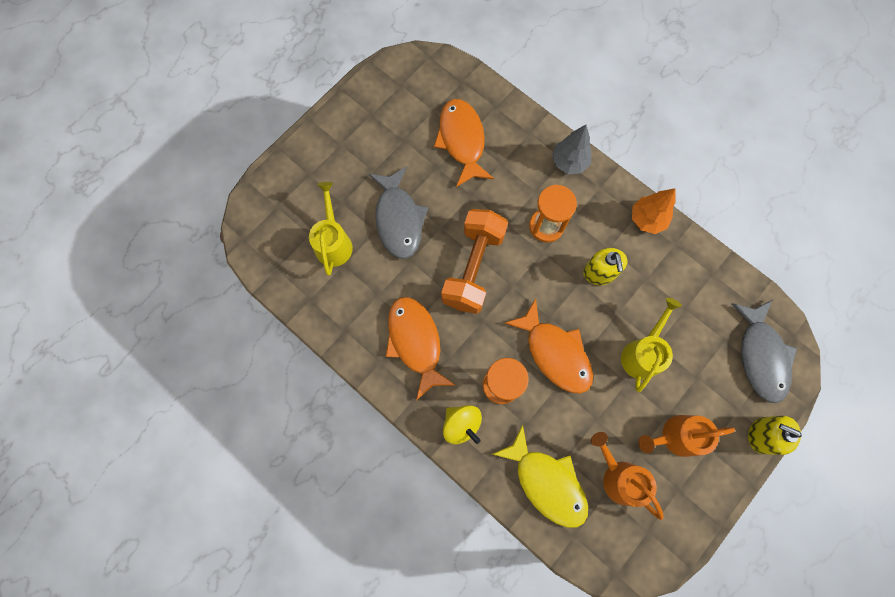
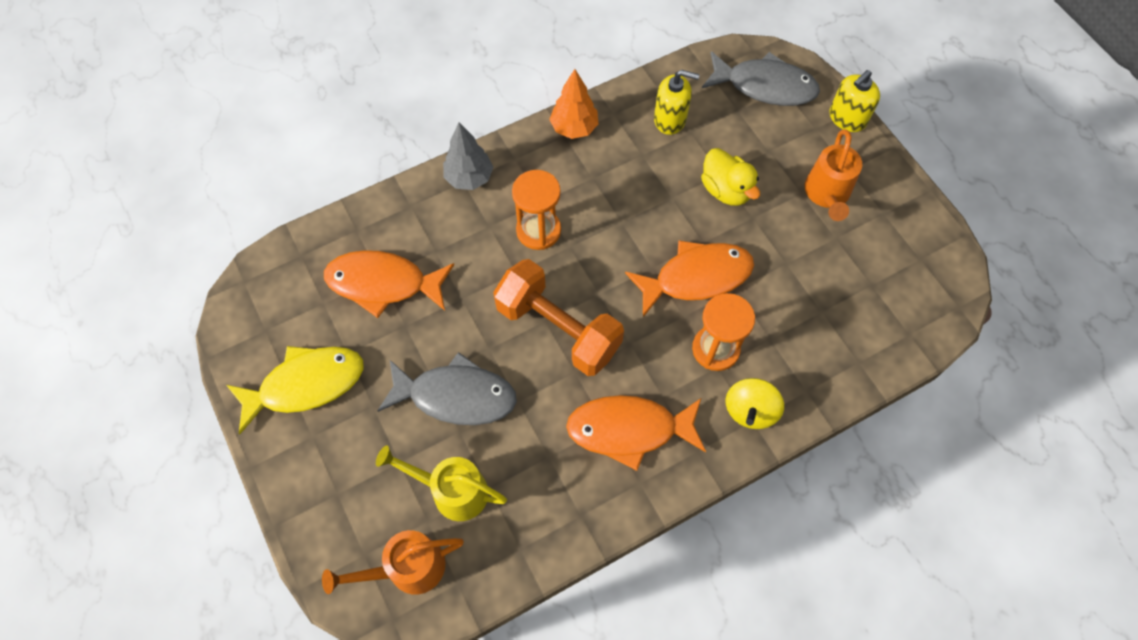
camera: 70 degrees left, 10 degrees down
(461, 425) = (750, 410): yellow spinning top -> yellow spinning top turned 135 degrees clockwise
(546, 482) = (842, 340): yellow fish -> yellow fish (305, 385)
(599, 272) = (618, 197): yellow soap dispenser -> yellow soap dispenser (670, 119)
(618, 476) = (855, 265): orange watering can -> orange watering can (407, 568)
(643, 353) = (726, 190): yellow watering can -> yellow duck

